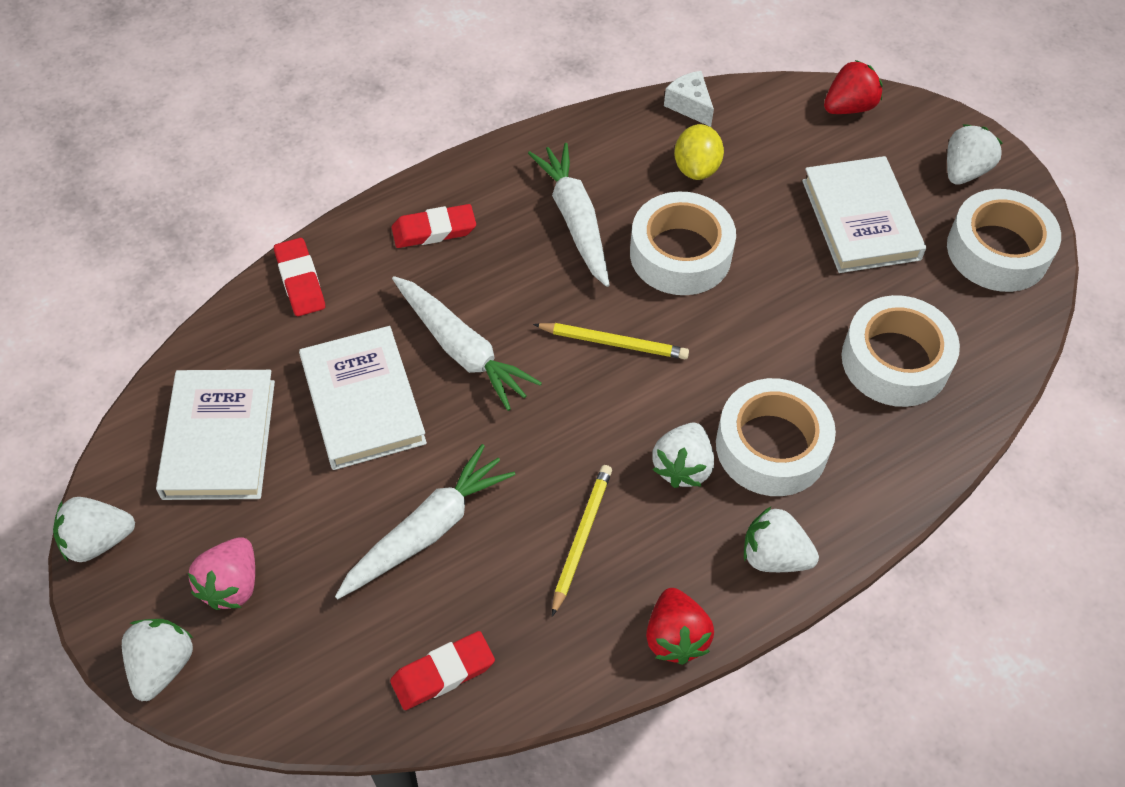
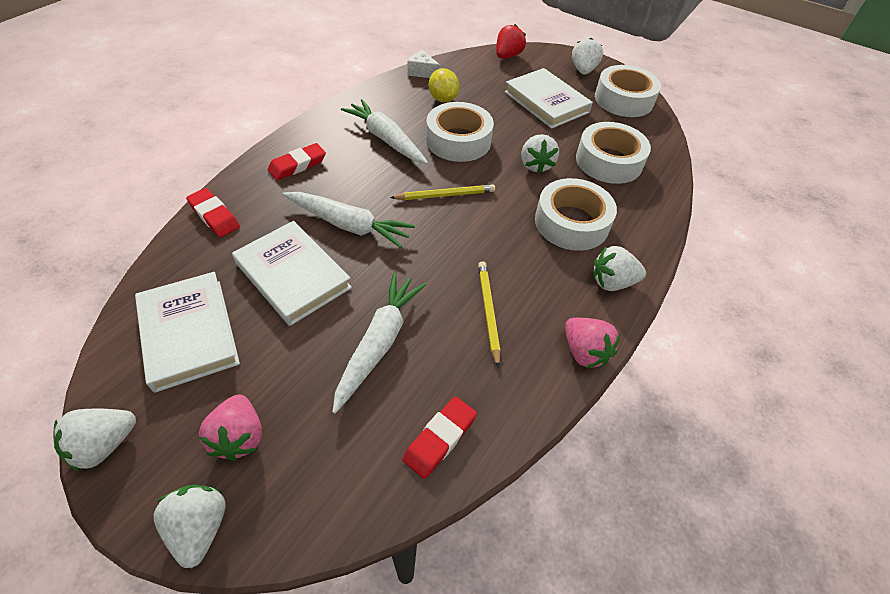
camera: 25 degrees left, 5 degrees down
(675, 637) = (584, 352): red strawberry -> pink strawberry
(682, 467) = (527, 250): white strawberry -> white strawberry (535, 165)

